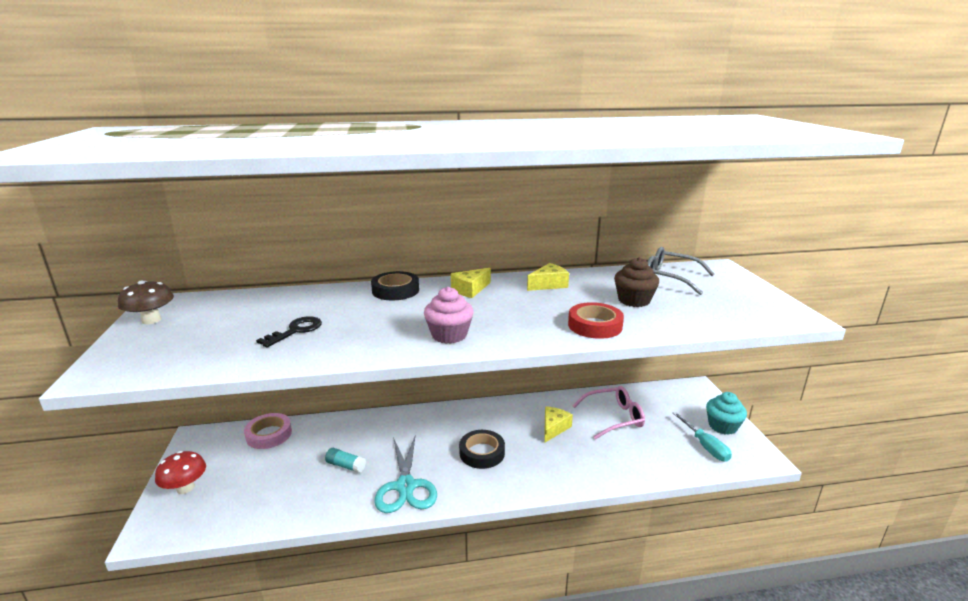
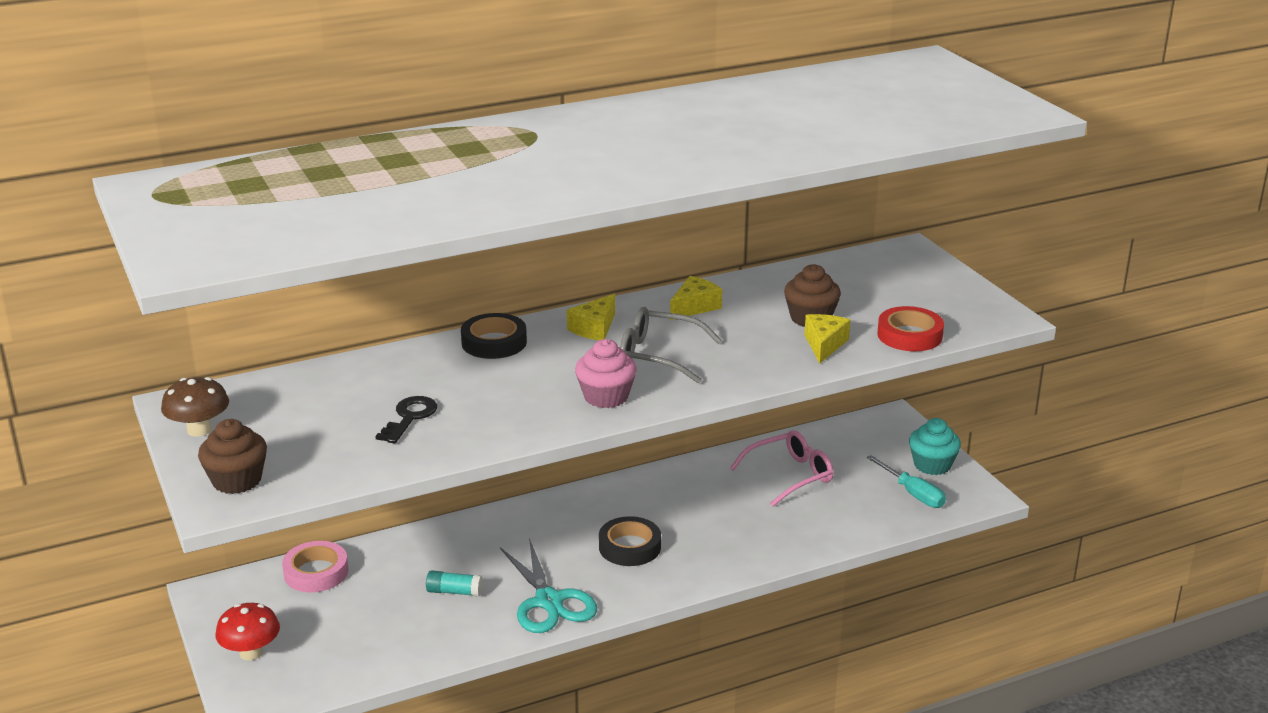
camera: 15 degrees left, 5 degrees up
(131, 358) = (237, 480): none -> brown cupcake
(554, 428) = (714, 501): yellow cheese -> yellow cheese (824, 345)
(595, 325) = (774, 360): red tape -> red tape (909, 335)
(670, 278) = (848, 276): grey glasses -> grey glasses (658, 356)

